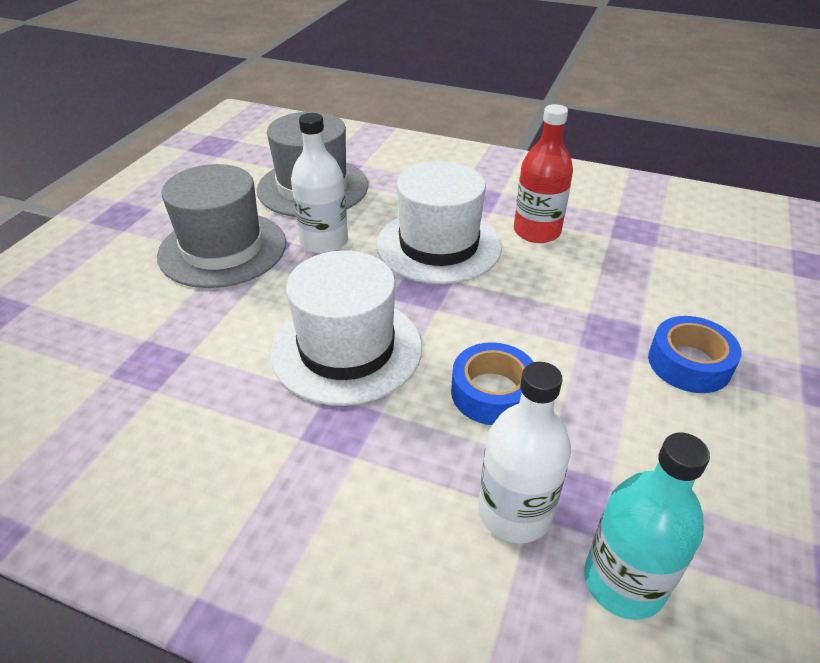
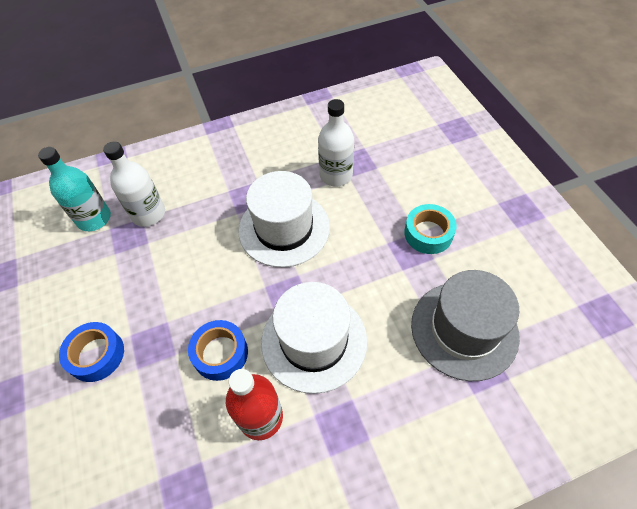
camera: 140 degrees right, 15 degrees up
(222, 249) = (428, 233): grey hat -> turquoise tape
(324, 241) = (385, 285): white bottle -> white bottle (336, 175)
(492, 392) = (194, 257): blue tape -> blue tape (220, 353)

